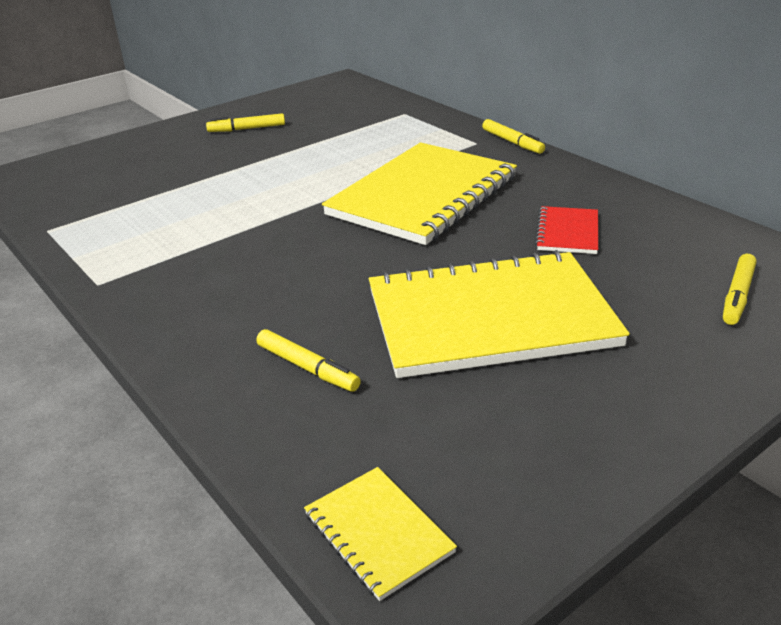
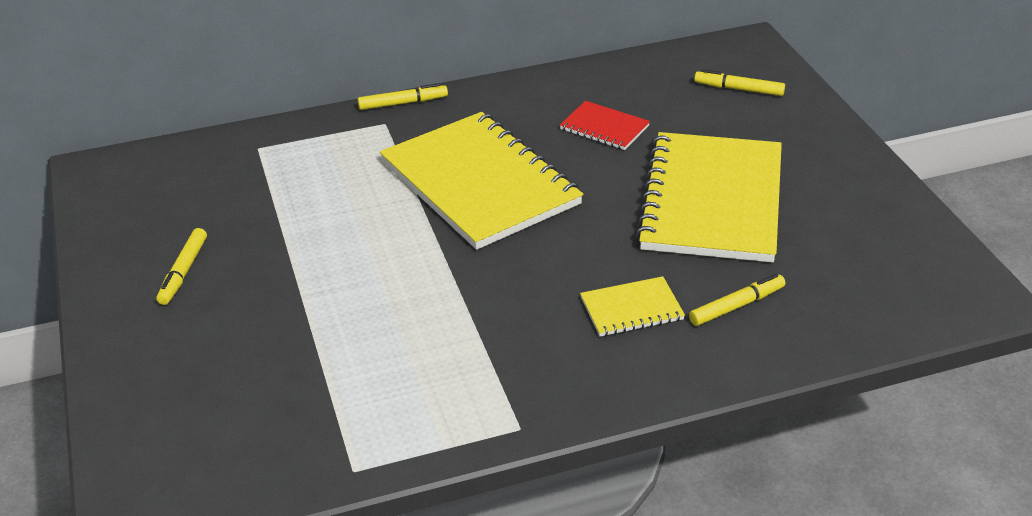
camera: 70 degrees left, 5 degrees up
(378, 533) = (929, 305): yellow notebook -> yellow notebook (631, 309)
(737, 296) = (739, 89): yellow marker -> yellow marker turned 150 degrees clockwise

